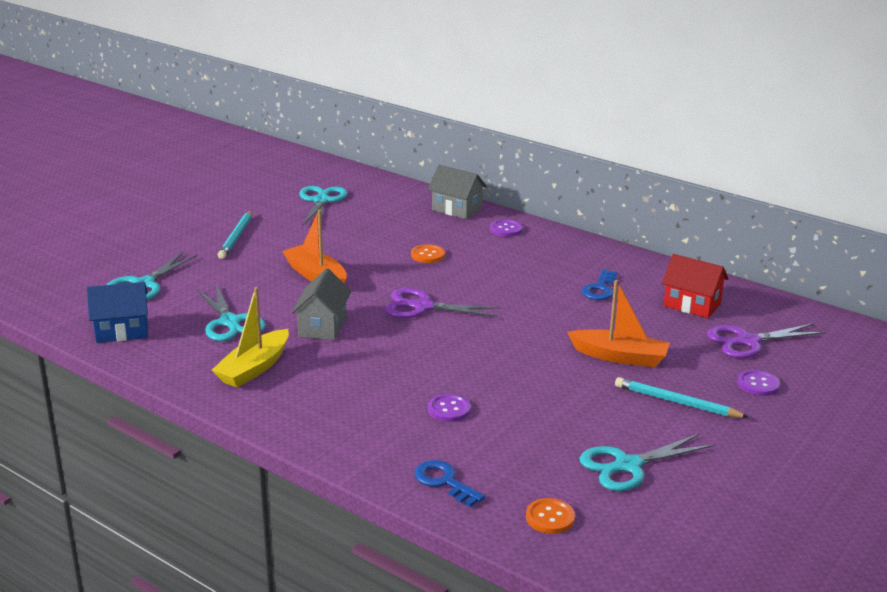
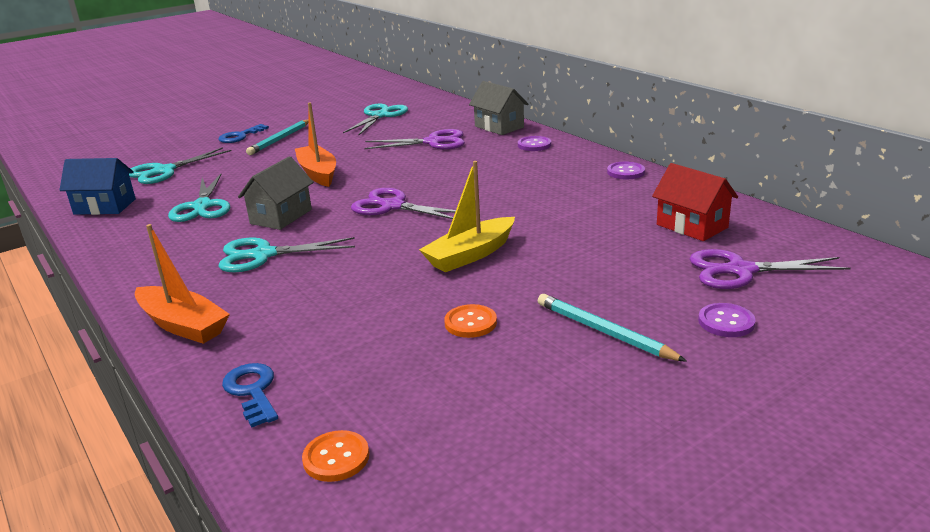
camera: 20 degrees right, 0 degrees up
(254, 368) = (180, 248): yellow boat -> yellow boat (470, 255)
(404, 232) = (433, 142): none -> purple scissors
(427, 255) = (438, 162): orange button -> orange button (470, 323)
(449, 409) = (330, 309): purple button -> purple button (625, 172)
(600, 289) = (594, 203): blue key -> blue key (240, 136)
(620, 357) = (568, 273): orange boat -> orange boat (183, 325)
(628, 465) = (487, 403): turquoise scissors -> turquoise scissors (263, 255)

